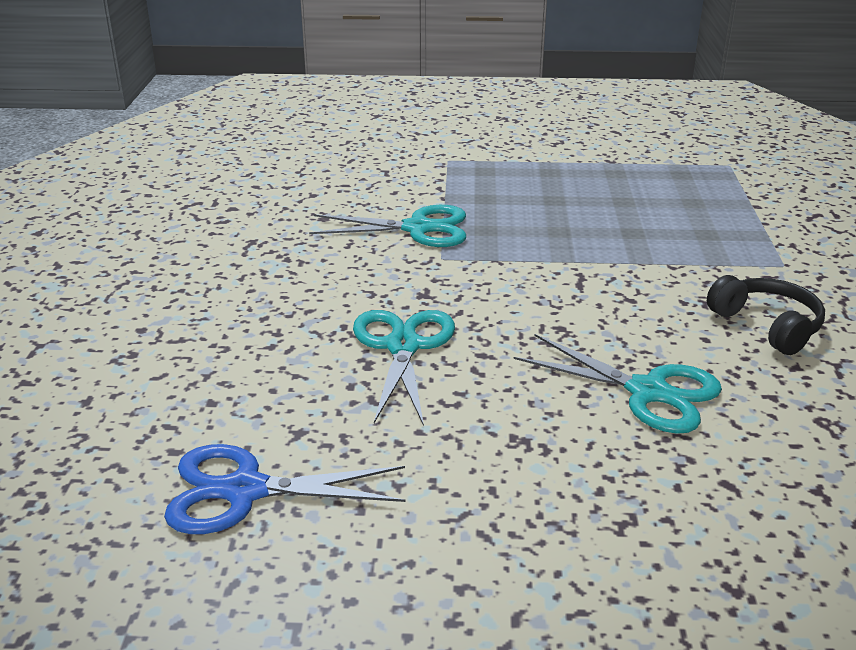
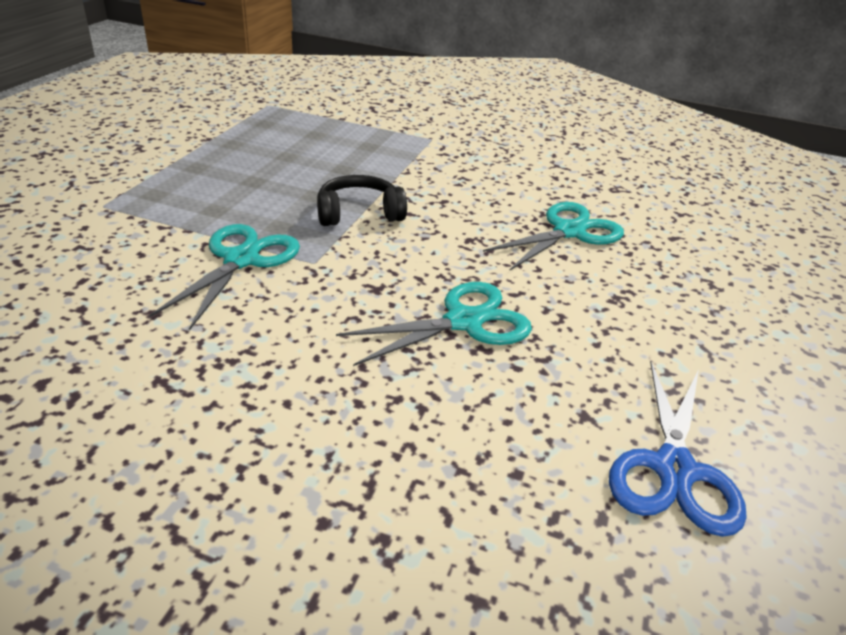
camera: 75 degrees left, 5 degrees up
(403, 346) = (463, 321): turquoise scissors -> turquoise scissors turned 135 degrees clockwise
(767, 326) = (505, 169): black headphones -> black headphones (359, 213)

